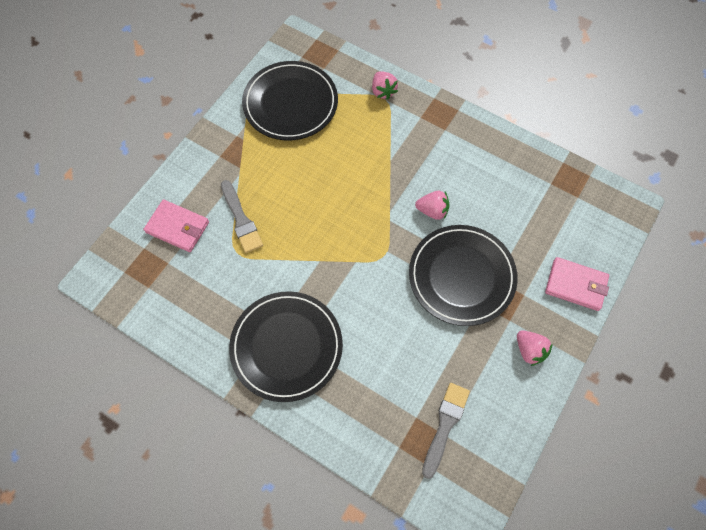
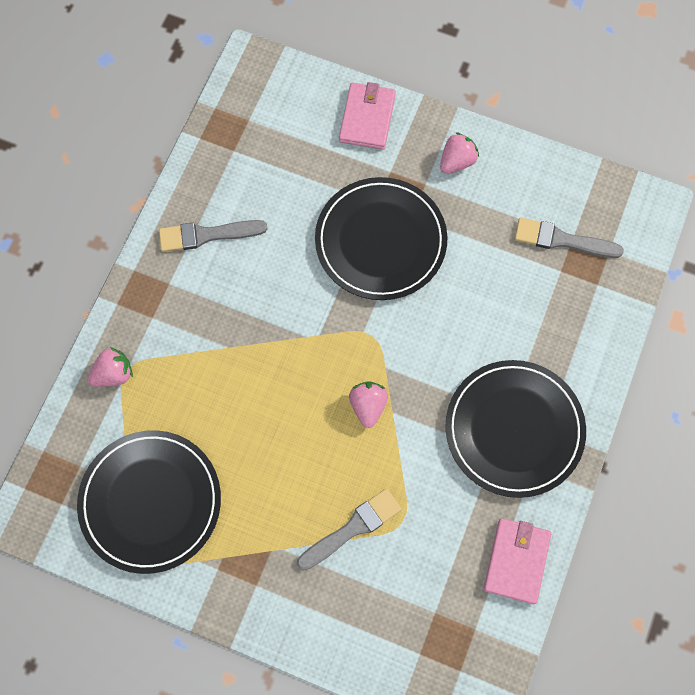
camera: 100 degrees left, 5 degrees up
(178, 227) = (380, 614): pink wallet -> pink wallet (516, 561)
(432, 211) = (296, 284): pink strawberry -> pink strawberry (368, 406)
(480, 157) = (207, 235): none -> grey brush

